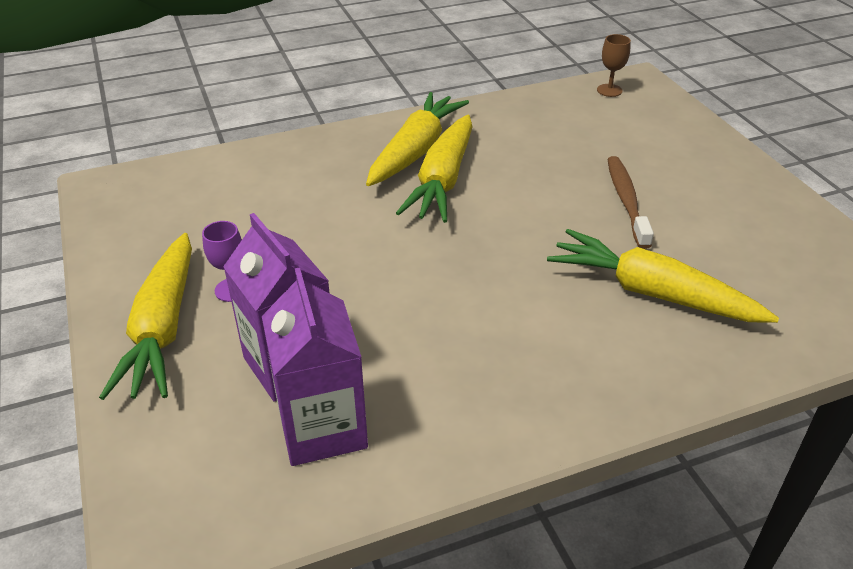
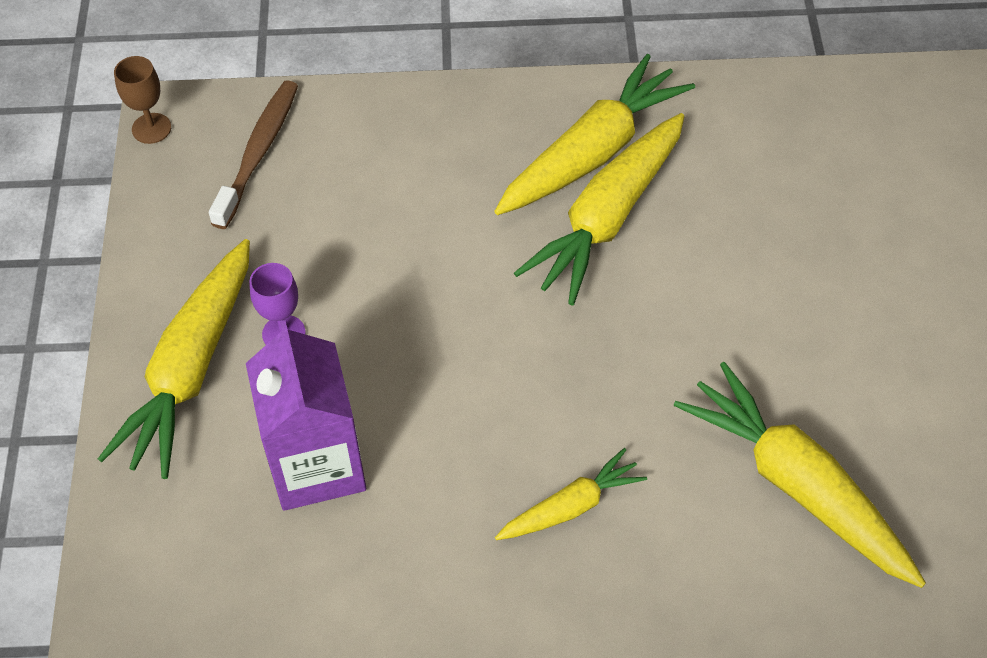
camera: 20 degrees right, 15 degrees up
(322, 428) = (324, 561): purple carton -> none
(501, 343) = (571, 506): none -> yellow carrot
(609, 90) = (928, 98): brown goblet -> brown goblet (151, 128)
(626, 201) = (843, 321): brown toothbrush -> brown toothbrush (258, 152)

